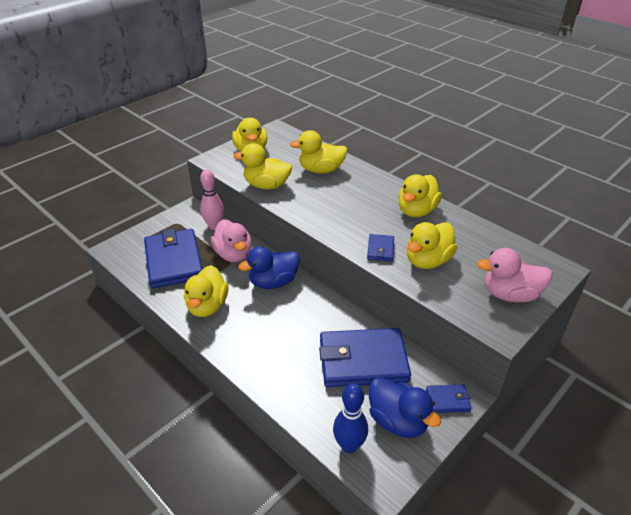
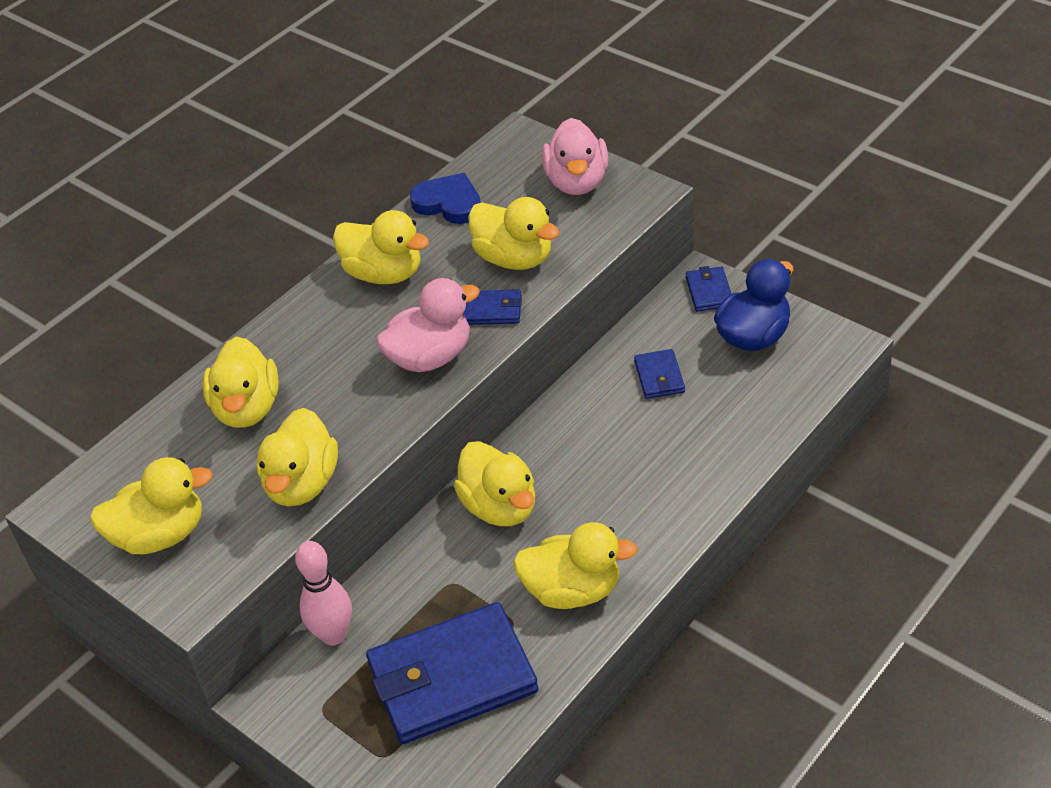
camera: 90 degrees left, 5 degrees up
(233, 254) = (426, 582): pink duck -> pink duck (430, 357)
(273, 282) = (500, 507): blue duck -> yellow duck
(349, 445) = (803, 379): blue bowling pin -> none
(363, 361) = (659, 377): blue wallet -> blue wallet, size x0.44
(482, 236) = (449, 203): none -> blue heart

